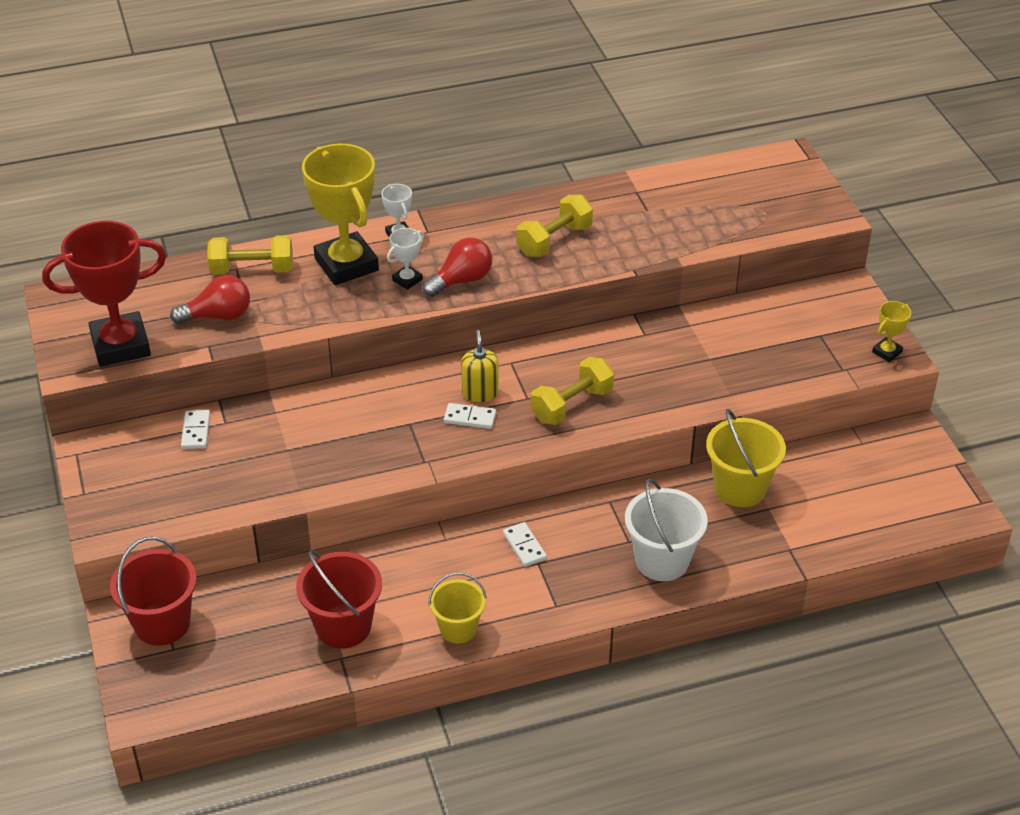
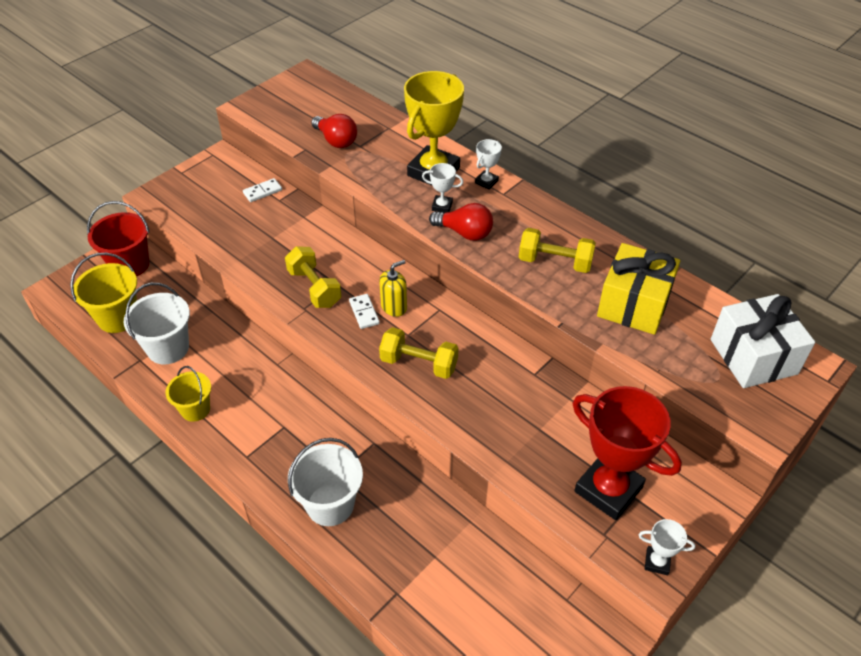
camera: 60 degrees right, 5 degrees up
(120, 345) = (279, 116): red trophy -> red trophy (608, 489)
(252, 270) = (392, 135): yellow dumbbell -> yellow dumbbell (314, 288)
(343, 626) = (168, 348): red bucket -> white bucket
(524, 546) = (295, 411): white domino -> none
(647, 218) = (634, 304): none -> yellow gift
(740, 488) = (445, 525): yellow bucket -> yellow bucket (118, 317)
(756, 182) = (753, 356): none -> white gift
(887, 352) = (657, 562): yellow trophy -> white trophy

